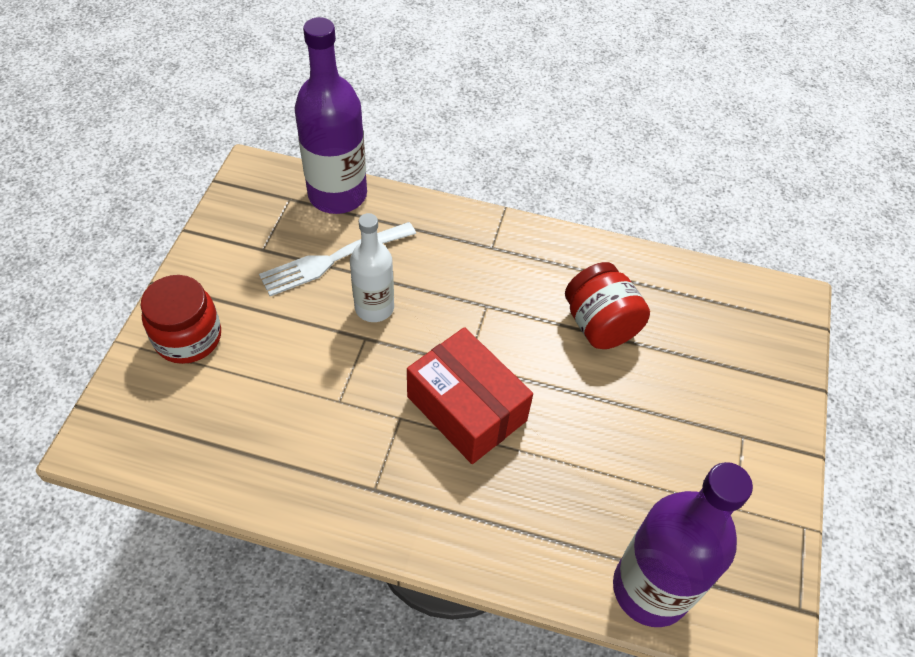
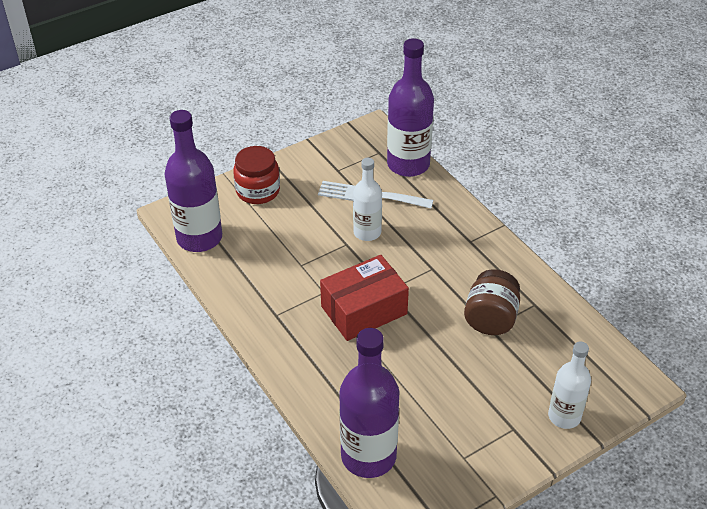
camera: 45 degrees right, 10 degrees down
(172, 453) = (199, 238): none -> purple bottle
(466, 408) = (364, 310): red box -> red box turned 60 degrees clockwise
(600, 325) = (490, 319): red jar -> brown jar
(769, 385) = (564, 416): none -> white bottle

